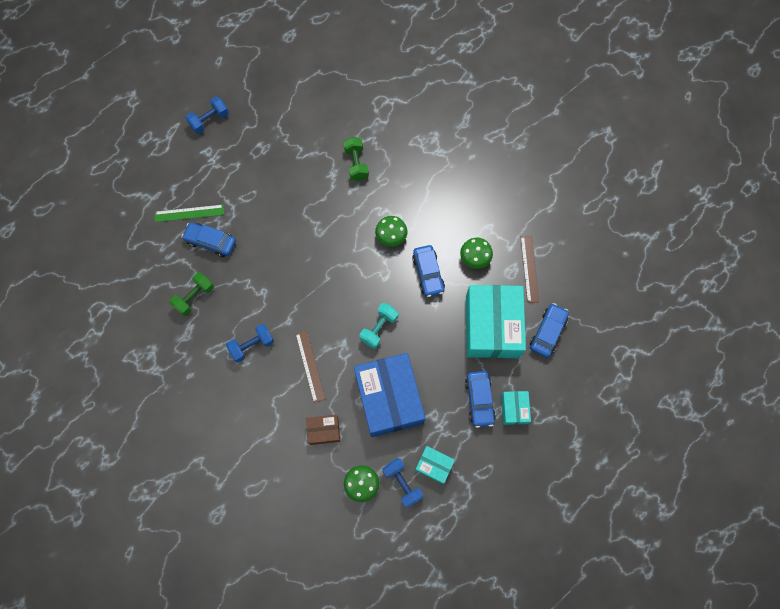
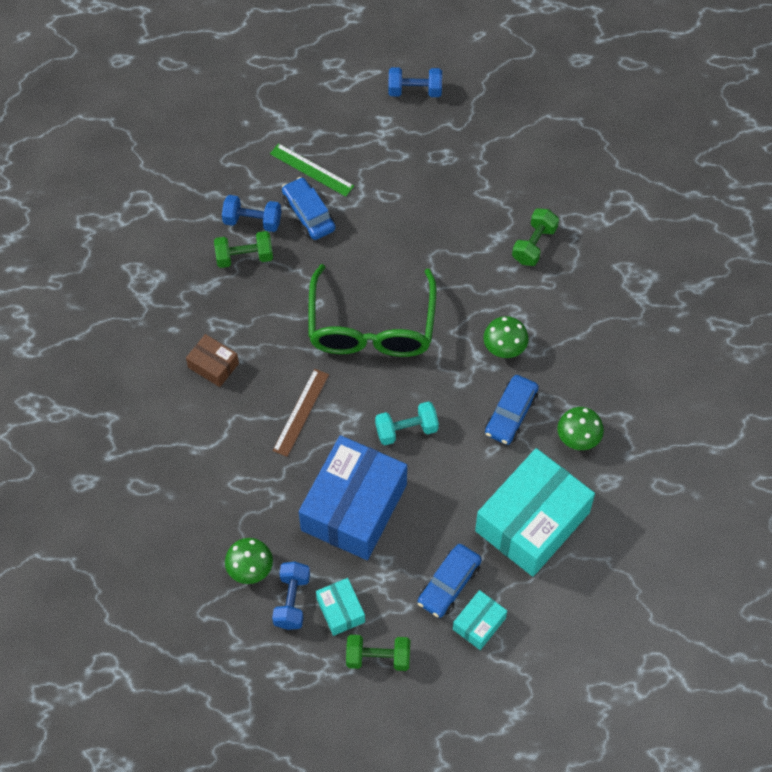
camera: 40 degrees right, 10 degrees down
(252, 345) = (260, 347): blue dumbbell -> blue dumbbell (252, 221)
(306, 282) = (371, 327): none -> green glasses
(324, 430) = (258, 486): brown box -> brown box (213, 365)
(478, 475) = (378, 657): none -> green dumbbell
(529, 269) = (631, 494): brown ruler -> none
(547, 332) = (590, 576): blue car -> none

